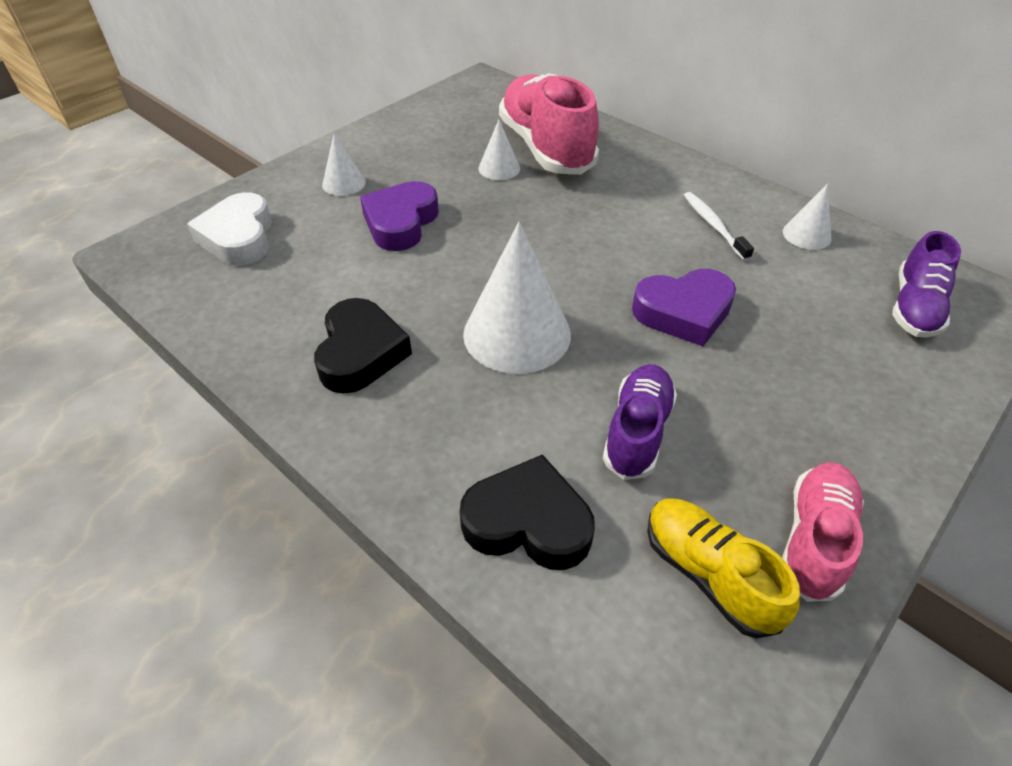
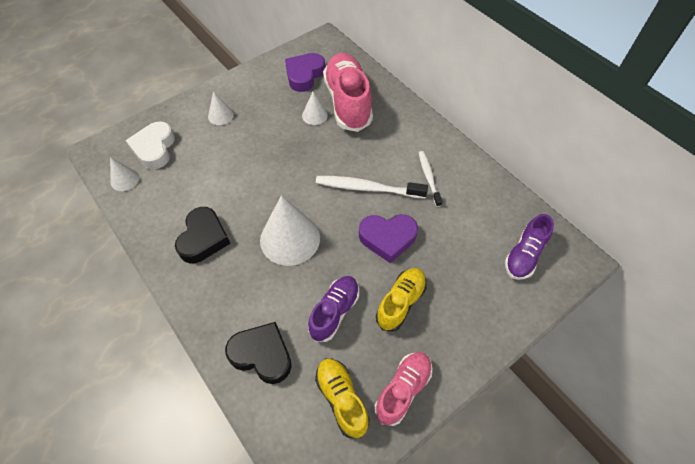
camera: 10 degrees right, 10 degrees up
(401, 223) = (246, 150): purple heart -> purple heart (304, 75)
(621, 250) = (367, 188): none -> white toothbrush
(747, 401) = (400, 302): none -> yellow shoe
(806, 235) = (483, 193): white cone -> white cone (125, 179)

